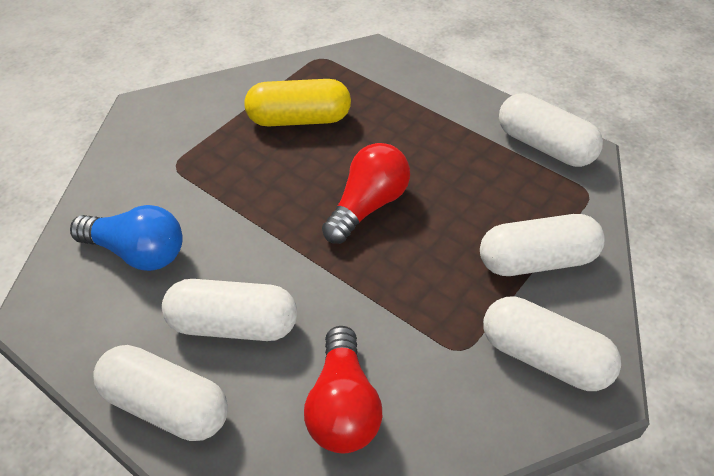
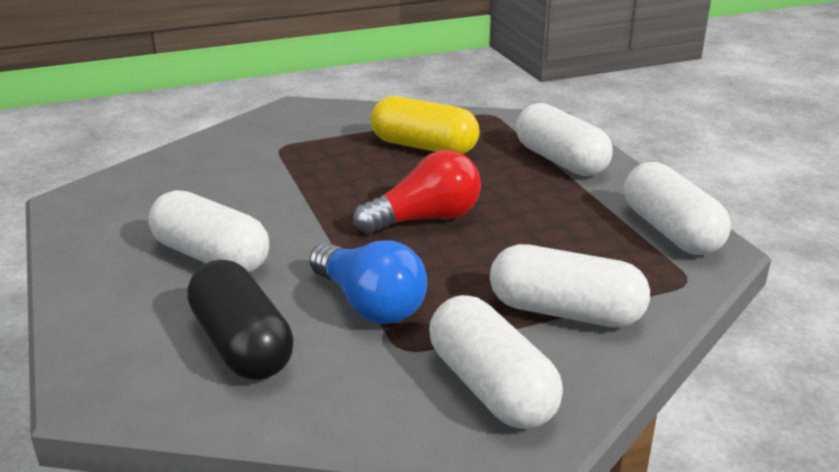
camera: 30 degrees right, 20 degrees down
(137, 252) = (188, 188): blue light bulb -> blue light bulb (369, 304)
(166, 406) = (97, 287): white capsule -> white capsule (560, 161)
(343, 406) = (242, 344): red light bulb -> black capsule

